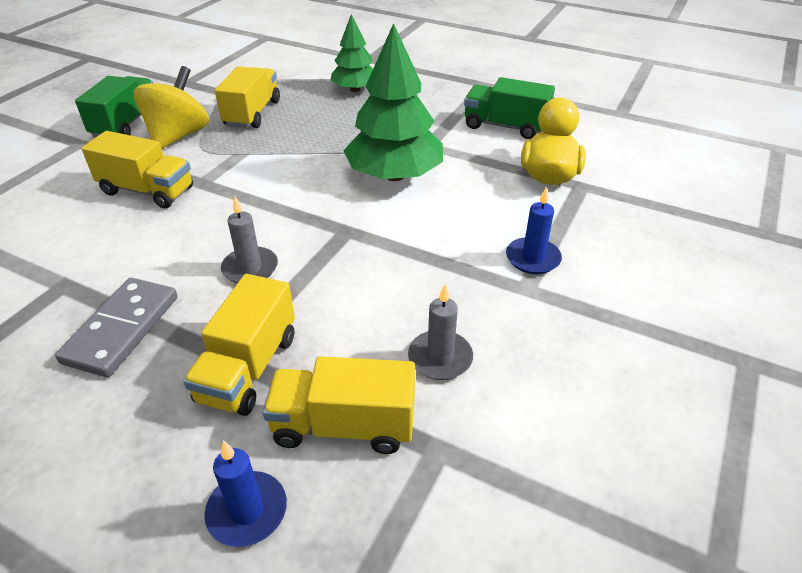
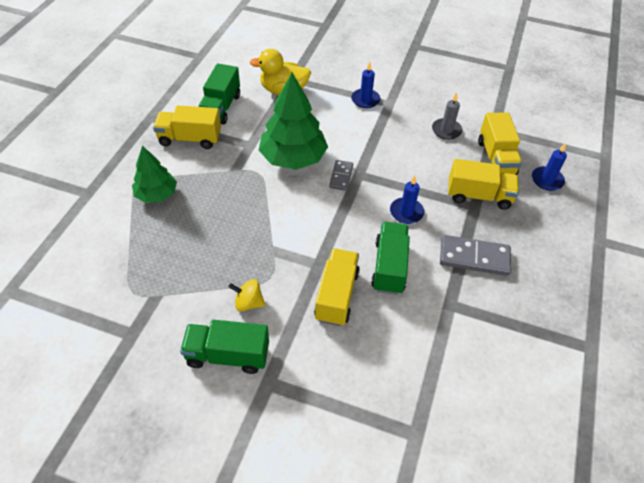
camera: 100 degrees left, 10 degrees up
(161, 237) = (389, 267): none -> green truck
(178, 136) = (248, 303): yellow spinning top -> yellow spinning top, size x0.53
(250, 268) = (406, 212): grey candle -> blue candle
(252, 113) = (204, 258): yellow truck -> yellow truck (190, 139)
(346, 213) = (341, 176): none -> grey domino

